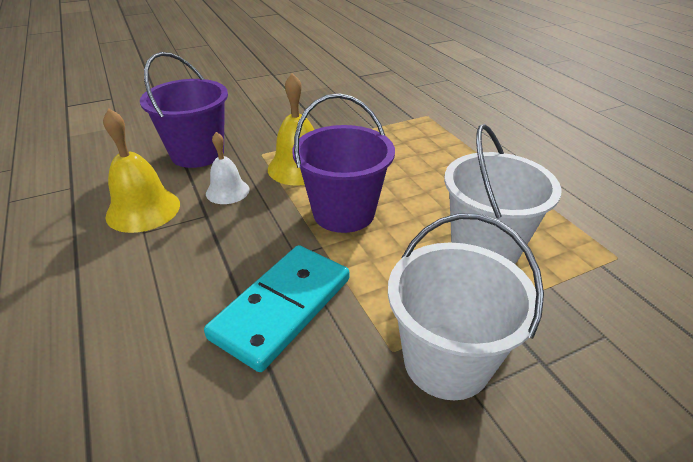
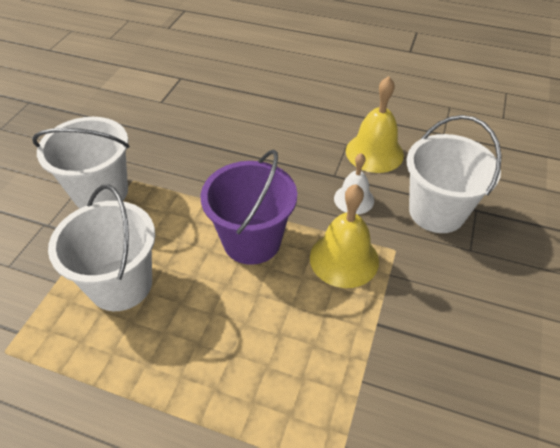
camera: 135 degrees right, 10 degrees up
(197, 153) = (436, 212): purple bucket -> white bucket
(282, 307) = (211, 162): turquoise domino -> none

